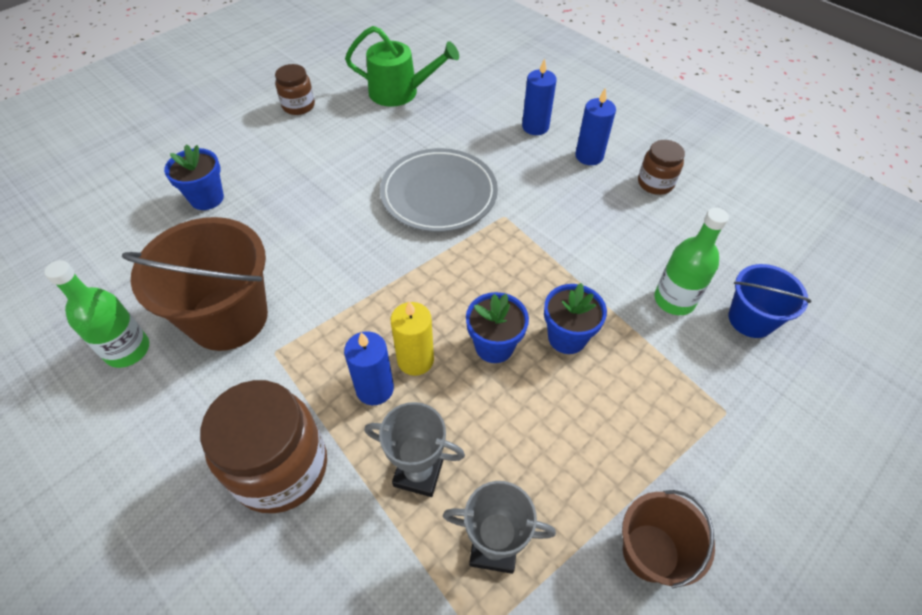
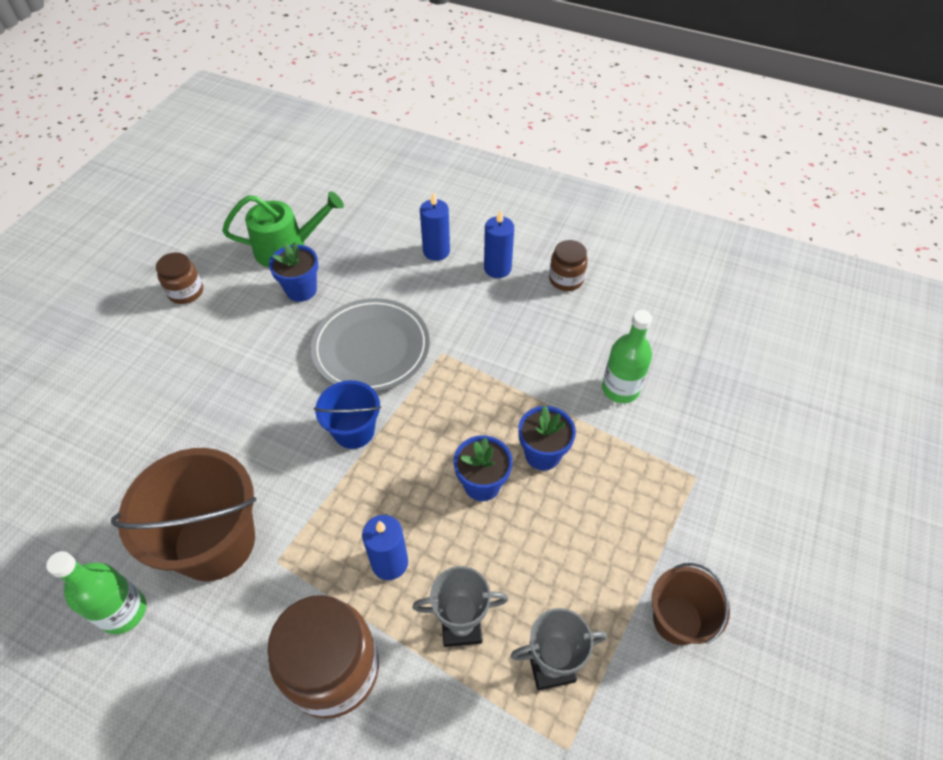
camera: 20 degrees left, 0 degrees up
(207, 198) = (132, 423): blue flower pot -> blue flower pot (301, 290)
(415, 360) = (416, 522): yellow candle -> none
(750, 319) = (687, 386): blue bucket -> blue bucket (354, 431)

